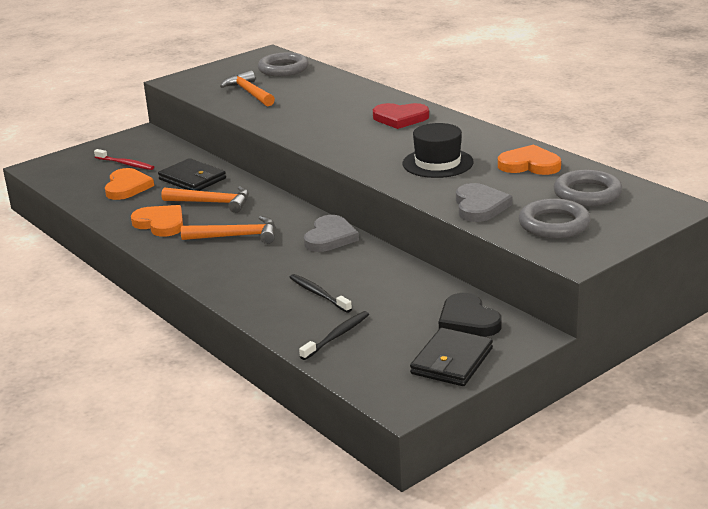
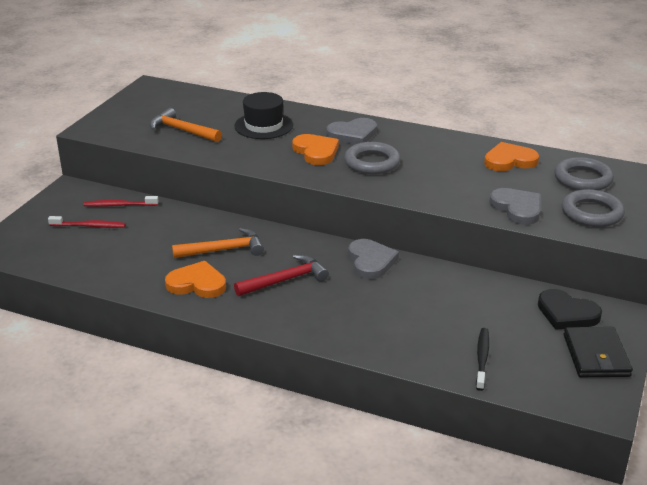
camera: 30 degrees left, 5 degrees up
(127, 187) = (119, 251): orange heart -> orange heart (316, 152)
(167, 153) = (119, 205): none -> red toothbrush
(192, 179) = (177, 228): black wallet -> none
(237, 236) = (285, 280): orange hammer -> red hammer
(283, 69) = (186, 100): grey ring -> grey ring (372, 162)
(318, 294) = (422, 321): black toothbrush -> none
(400, 118) = (353, 134): red heart -> grey heart
(437, 163) = (435, 173): black hat -> black hat (263, 126)

